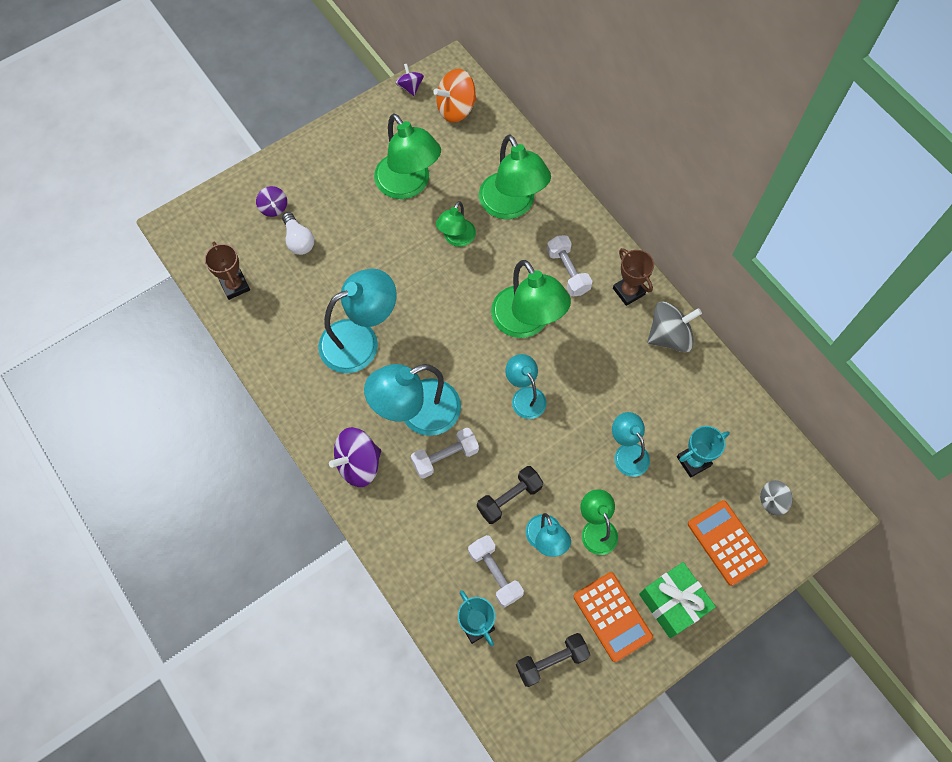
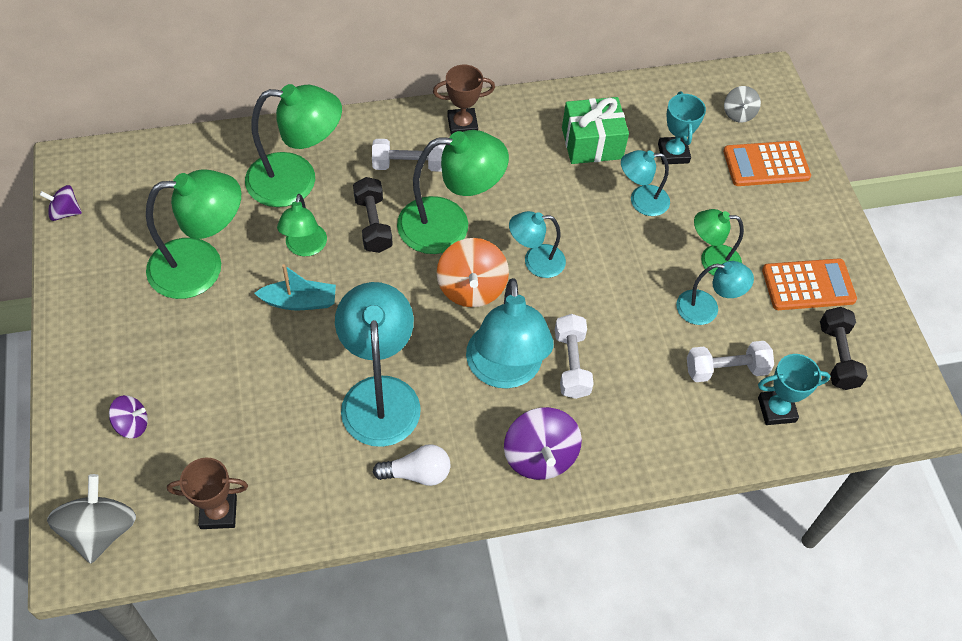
camera: 70 degrees left, 10 degrees down
(299, 240) = (200, 412): white light bulb -> white light bulb (417, 473)
(410, 257) = (299, 302): none -> turquoise boat
(456, 109) = (131, 180): orange spinning top -> orange spinning top (471, 288)
(456, 239) = (305, 247): green lamp -> green lamp turned 45 degrees clockwise
(509, 498) = (646, 322): black dumbbell -> black dumbbell (373, 224)
(669, 336) = (531, 115): grey spinning top -> grey spinning top (100, 530)
(672, 603) = (811, 231): green gift -> green gift (592, 143)

